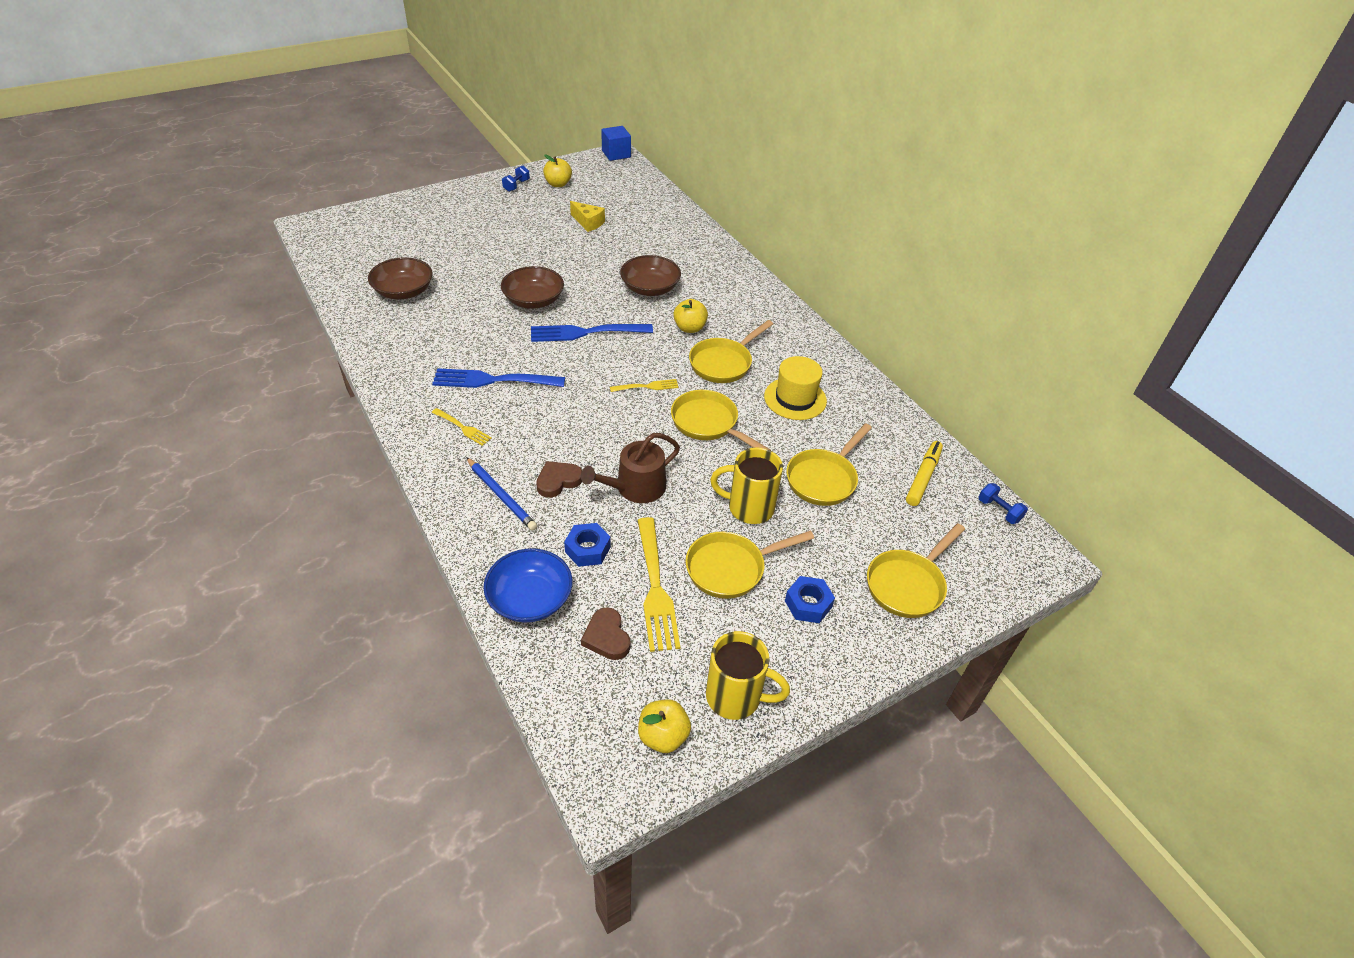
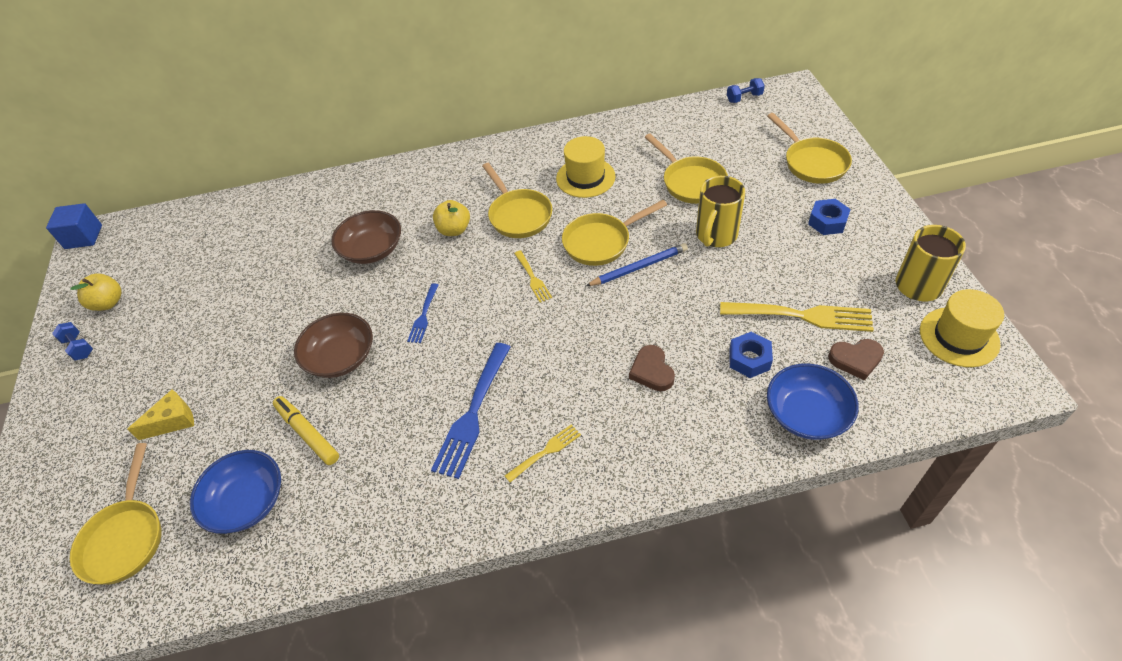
camera: 65 degrees left, 5 degrees up
(403, 291) = (247, 501): brown bowl -> blue bowl
(501, 495) = (662, 424): blue pencil -> blue pencil (638, 267)
(586, 332) = (423, 315): blue fork -> blue fork, size x0.53
(588, 223) = (214, 284): yellow cheese -> yellow cheese (173, 421)
(635, 487) = (674, 310): brown watering can -> none
(647, 386) = (532, 278): yellow fork -> yellow fork turned 150 degrees clockwise
(663, 736) = (959, 337): yellow apple -> yellow hat
(731, 568) = (784, 261): yellow pan -> yellow pan (125, 538)
(923, 477) = (701, 126): yellow marker -> yellow marker (307, 433)

